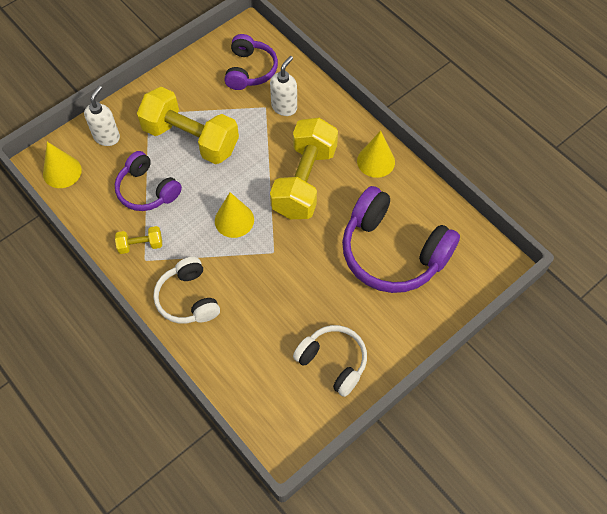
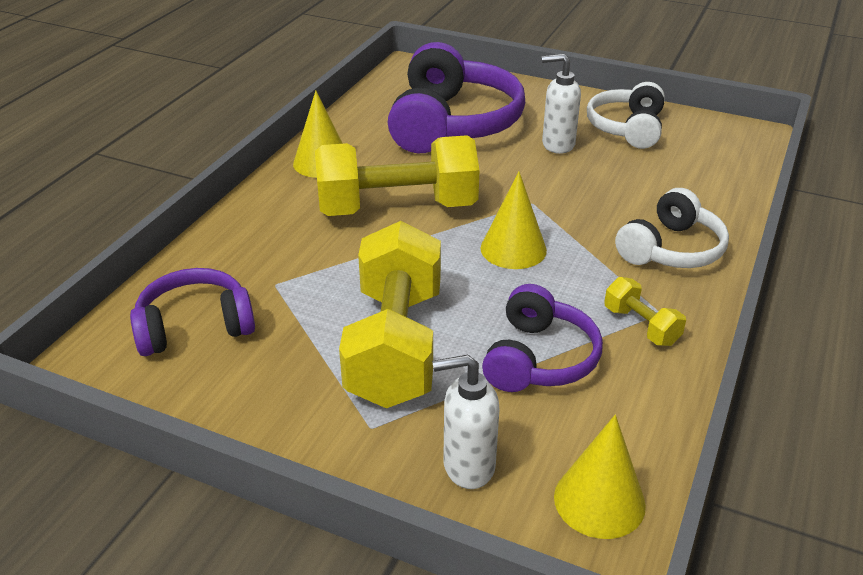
camera: 115 degrees left, 25 degrees down
(284, 107) = (264, 264): white soap dispenser -> white soap dispenser (557, 145)

